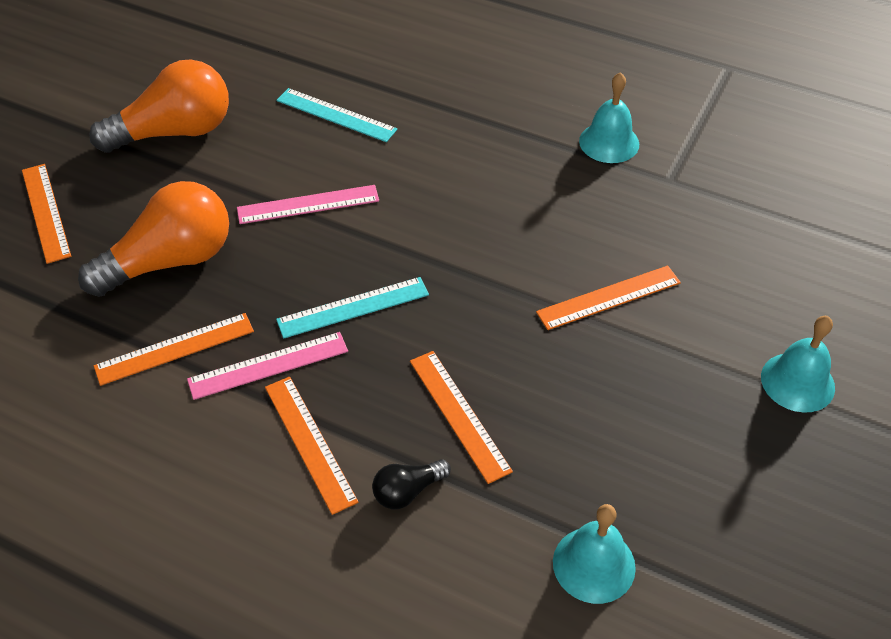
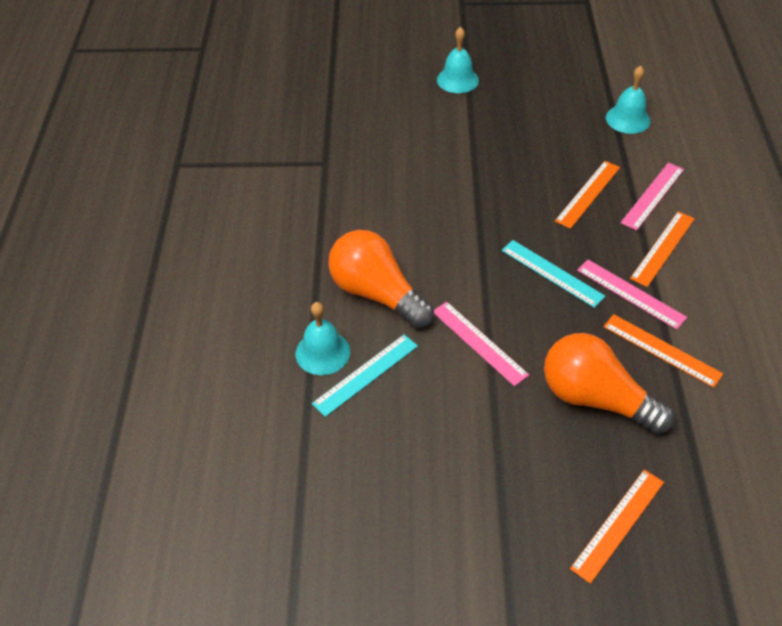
camera: 115 degrees left, 0 degrees up
(174, 132) = (460, 485): orange light bulb -> orange light bulb (377, 293)
(336, 115) = (366, 374): turquoise ruler -> turquoise ruler turned 45 degrees clockwise
(407, 491) = (652, 195): black light bulb -> pink ruler
(609, 142) = (302, 201): turquoise bell -> turquoise bell (322, 352)
(609, 297) = (451, 161): orange ruler -> none

